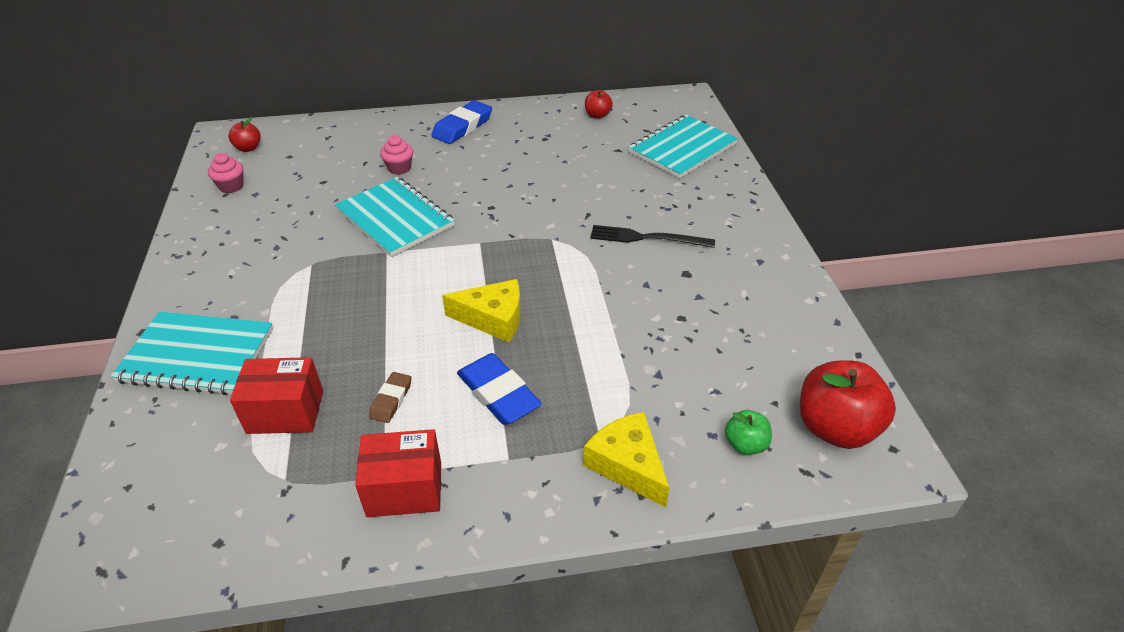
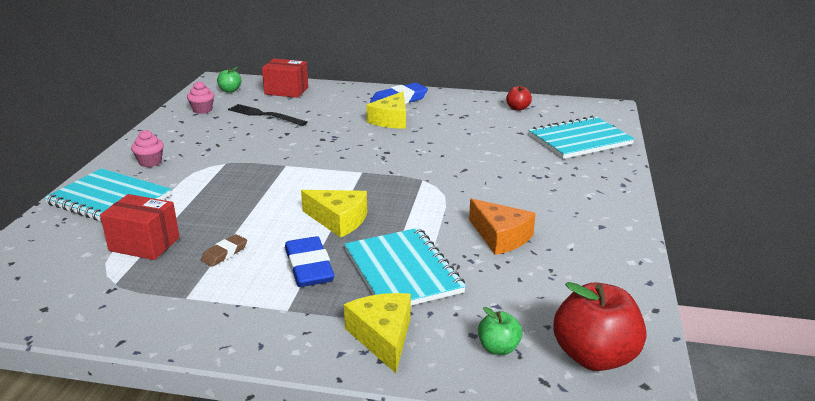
camera: 20 degrees right, 15 degrees down
(248, 148) = (230, 90): red apple -> green apple
(395, 218) = (306, 146): turquoise notebook -> turquoise notebook (402, 271)
(399, 168) = (331, 118): pink cupcake -> pink cupcake (150, 162)
(404, 489) = (195, 309): red box -> red box (286, 91)
(470, 158) = (391, 120): none -> yellow cheese
(647, 238) = (505, 193): black fork -> black fork (264, 115)
(672, 299) = (500, 237): none -> orange cheese

